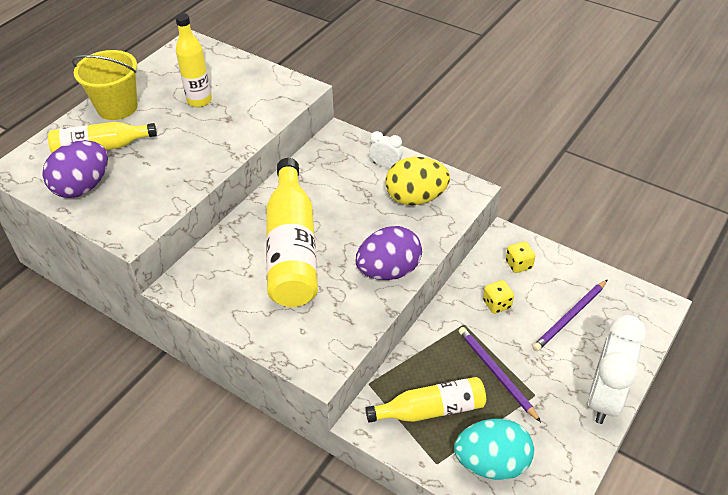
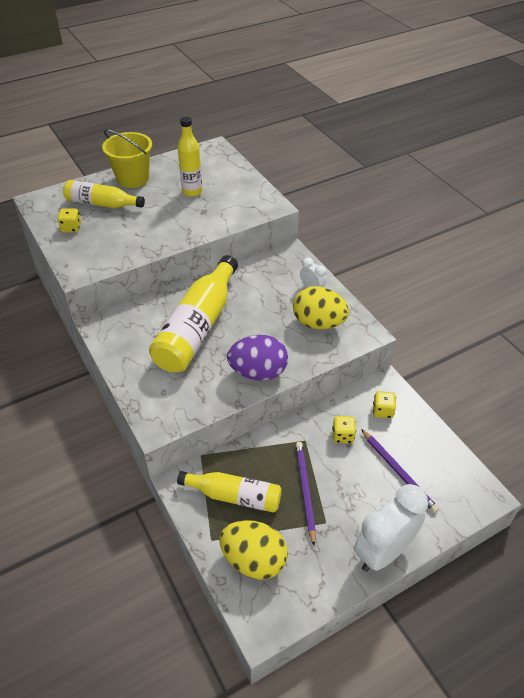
camera: 25 degrees right, 0 degrees up
(83, 187) = (71, 228): purple egg -> yellow dice
(491, 463) = (254, 560): turquoise egg -> yellow egg
(570, 317) = (398, 472): purple pencil -> purple pencil turned 105 degrees counterclockwise

